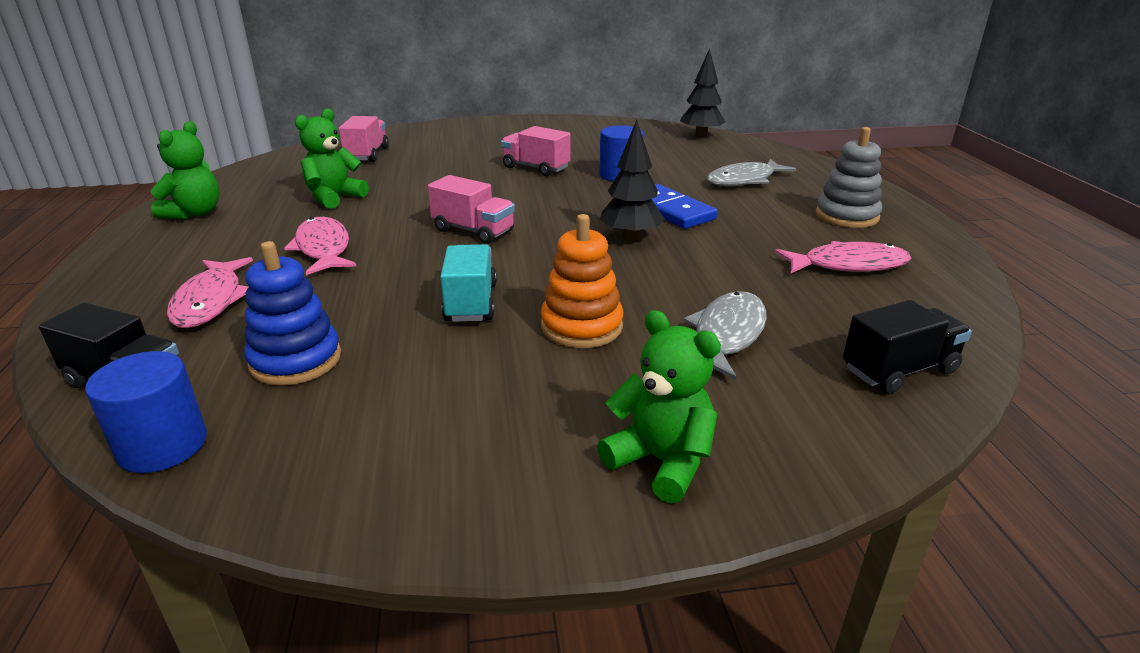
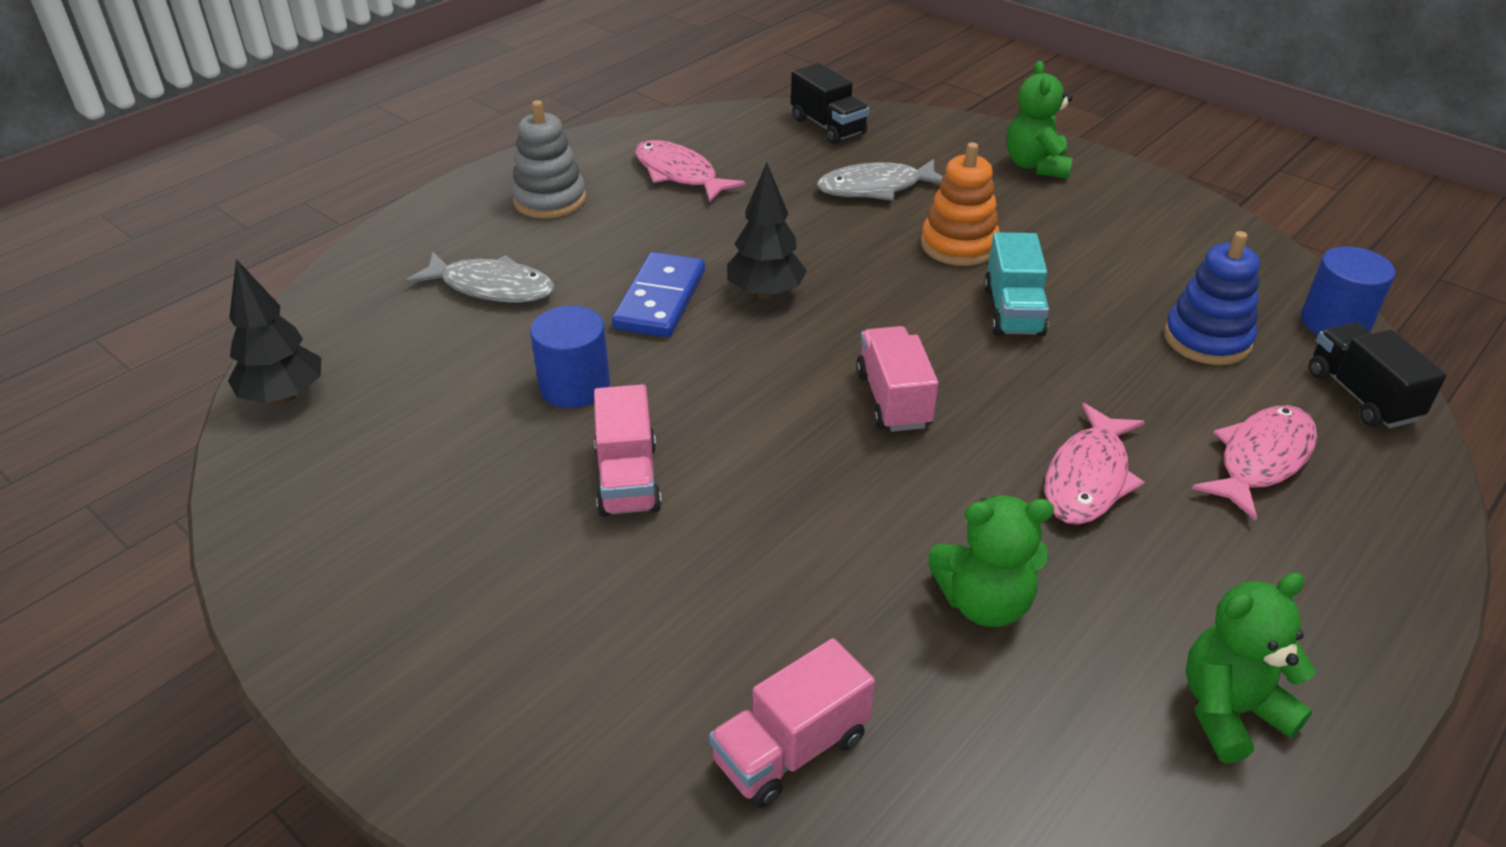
camera: 130 degrees left, 10 degrees up
(471, 303) = (1013, 311): turquoise truck -> turquoise truck turned 45 degrees counterclockwise
(899, 370) = (828, 126): black truck -> black truck turned 150 degrees counterclockwise

